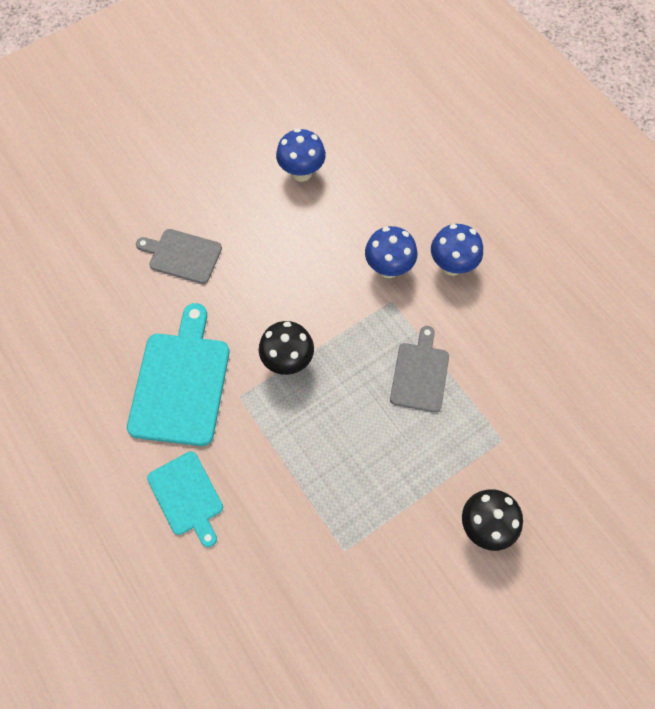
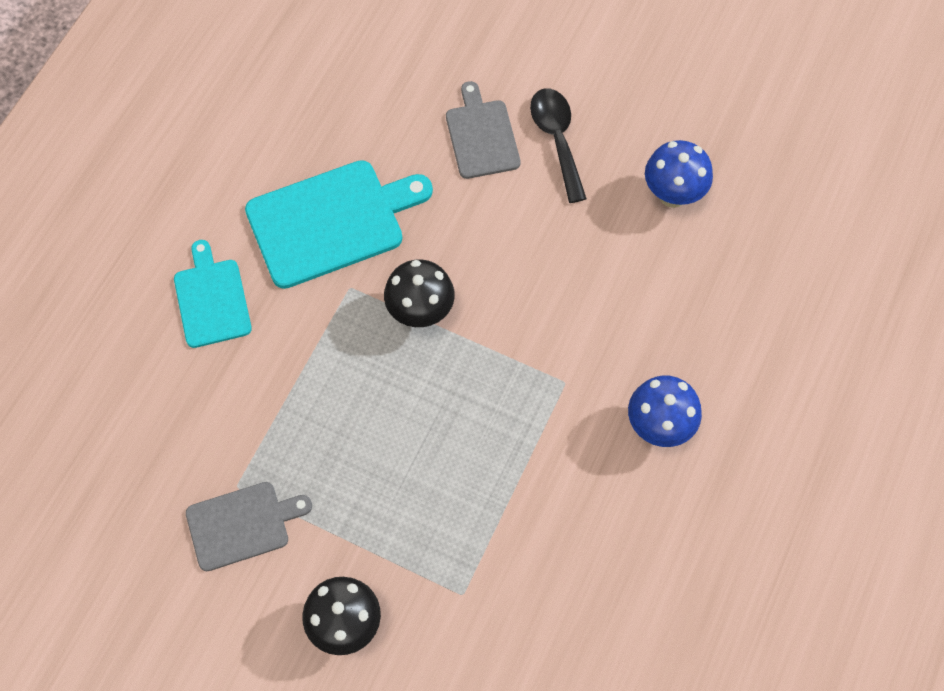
camera: 60 degrees right, 0 degrees up
(187, 496) = (211, 299): turquoise cutting board -> turquoise cutting board turned 135 degrees clockwise
(217, 214) = (557, 139): none -> black spoon
(388, 268) = (607, 356): blue mushroom -> none
(420, 374) = (491, 461): grey cutting board -> grey cutting board (242, 524)

